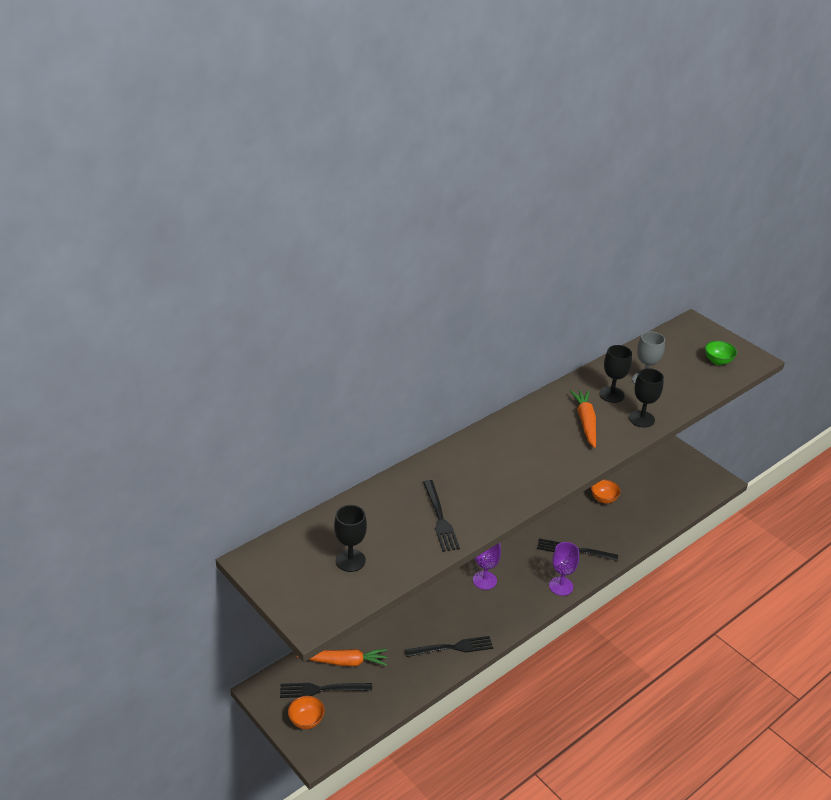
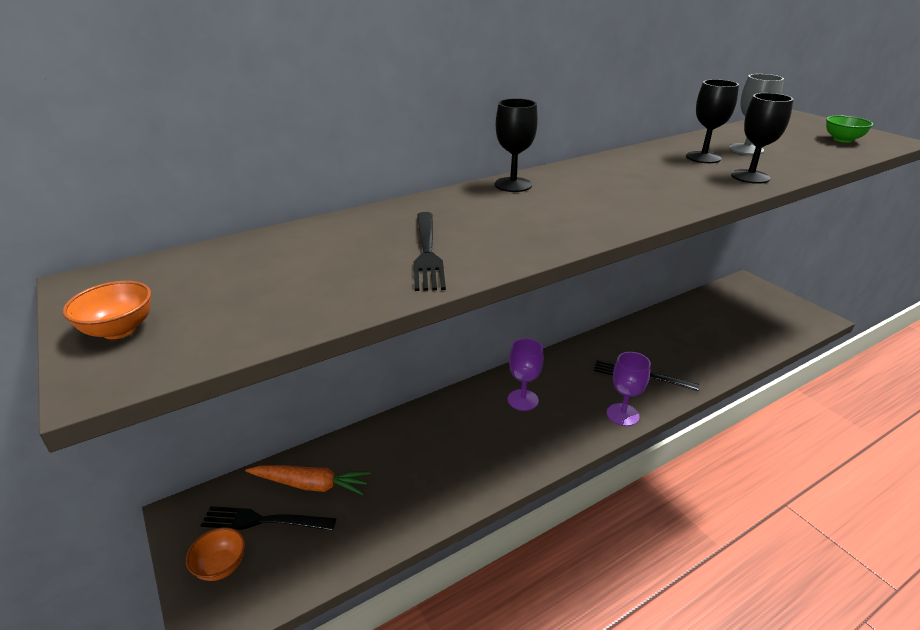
camera: 10 degrees right, 5 degrees down
(350, 560) = (249, 292): black goblet -> black goblet (513, 185)
(453, 647) = (464, 479): black fork -> none
(585, 422) = (668, 176): orange carrot -> none
(603, 499) = (677, 326): orange bowl -> orange bowl (119, 330)

